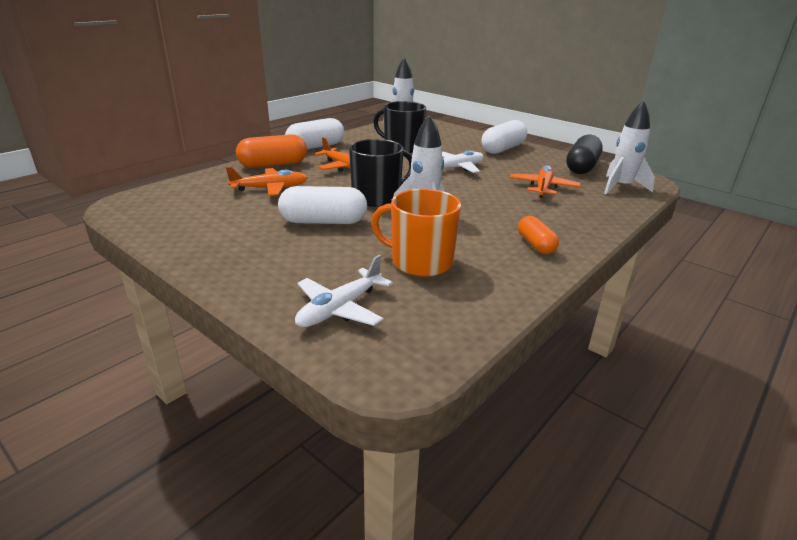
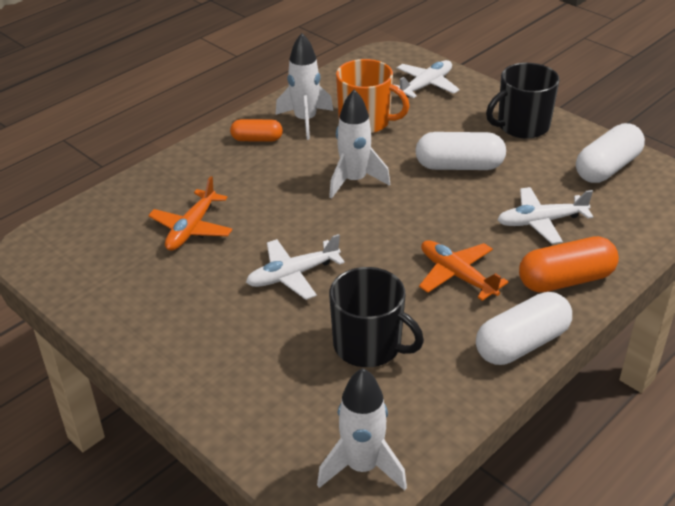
camera: 175 degrees left, 10 degrees up
(270, 188) = (541, 221): orange plane -> white plane
(377, 197) = (406, 206): black mug -> black mug (522, 126)
(503, 149) = (189, 344): white capsule -> white capsule (607, 168)
(535, 245) = (257, 139): orange capsule -> orange capsule turned 75 degrees counterclockwise
(582, 167) = (96, 282): black capsule -> none
(621, 187) = (86, 231): white rocket -> white rocket (305, 121)

